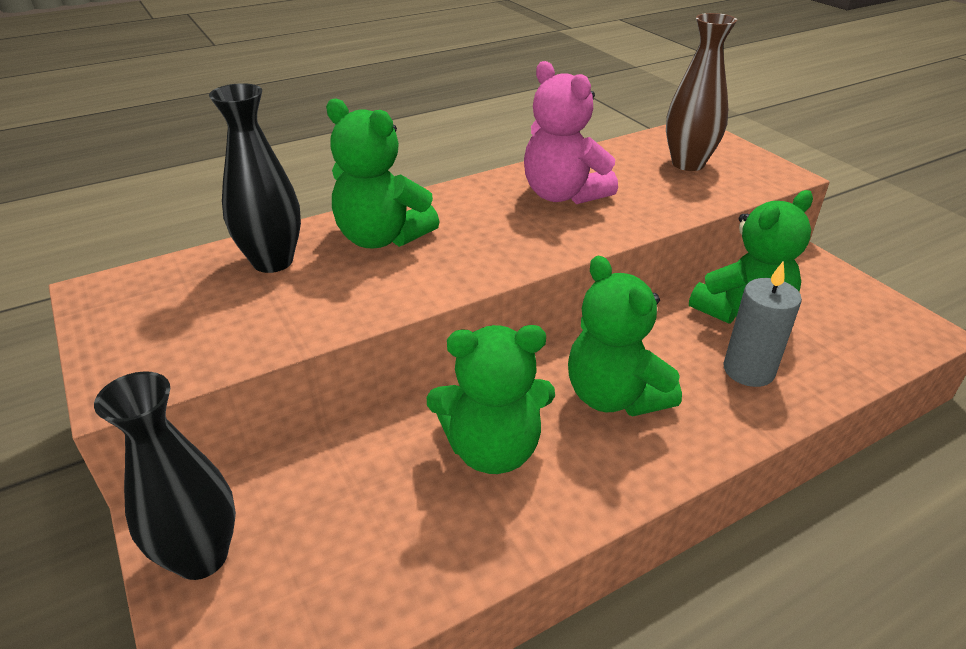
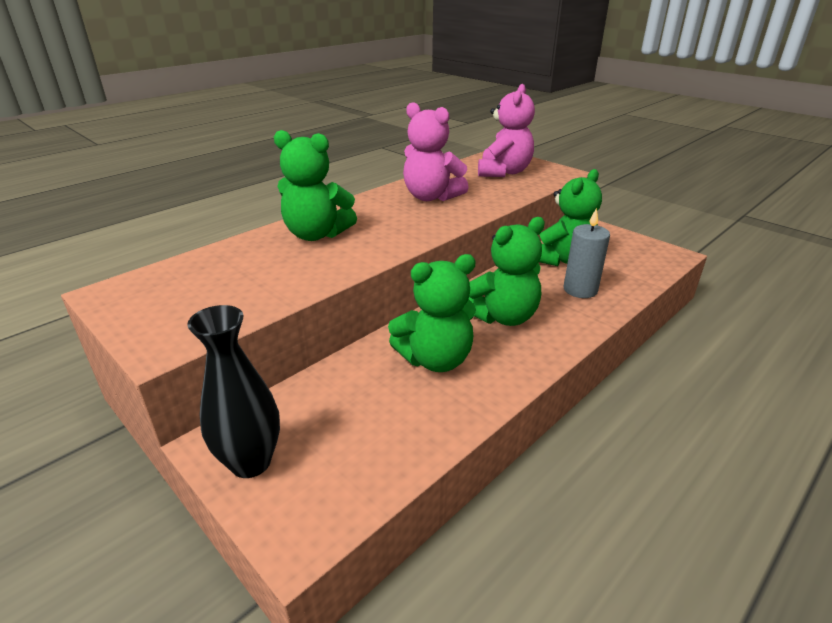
camera: 15 degrees left, 5 degrees down
(273, 261) = (241, 257): black vase -> none
(614, 396) = (503, 317): green teddy bear -> green teddy bear turned 75 degrees counterclockwise
(688, 163) = (503, 172): brown vase -> pink teddy bear

